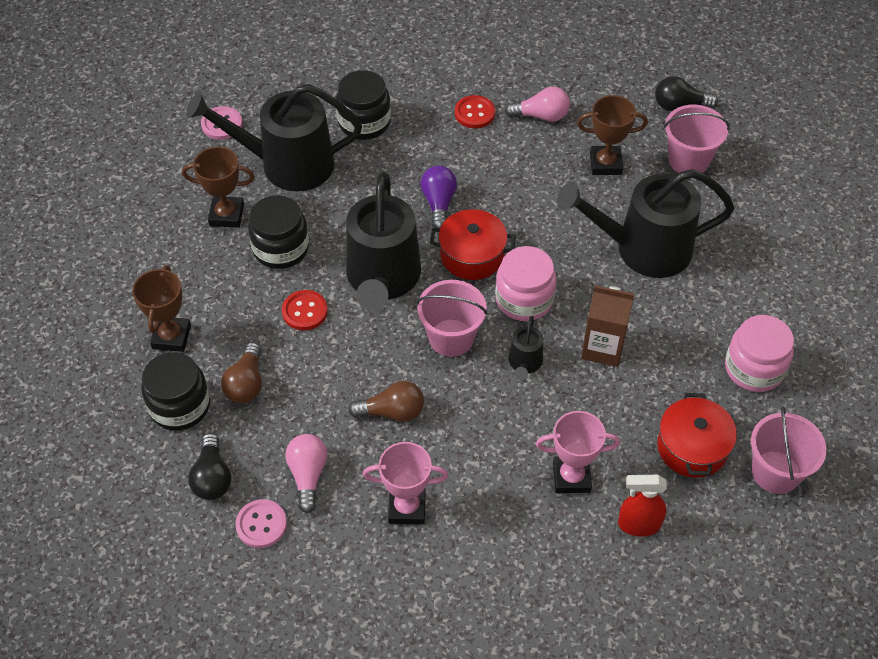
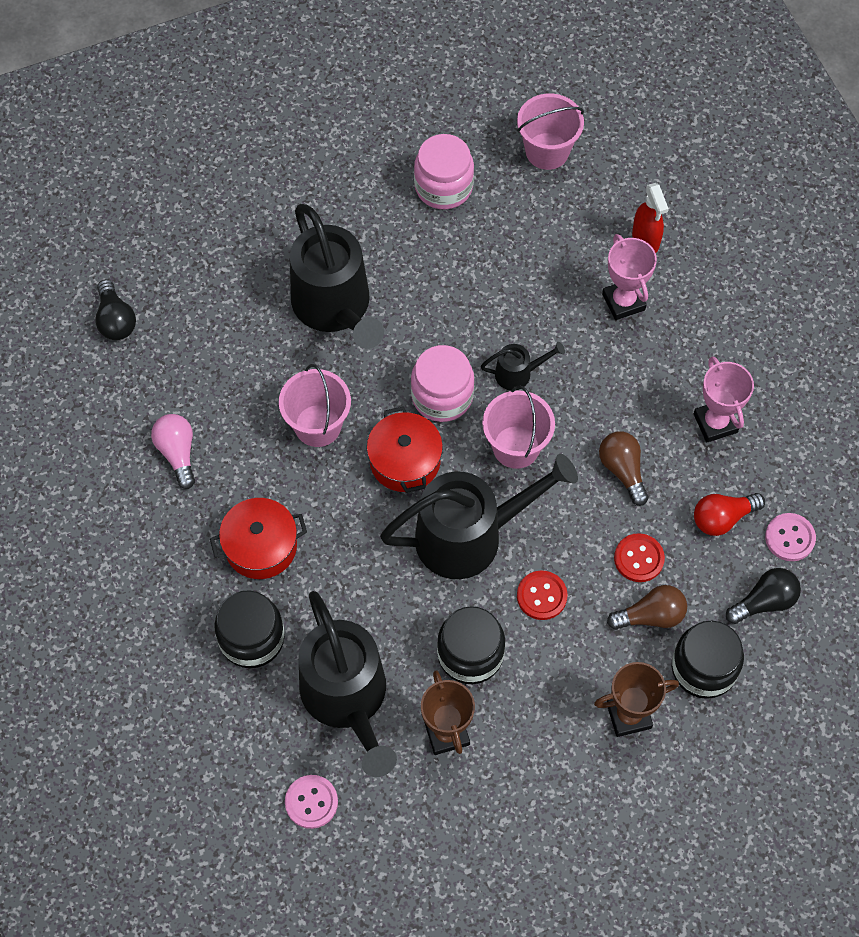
camera: 110 degrees left, 10 degrees up
(308, 475) = (722, 518): pink light bulb -> red light bulb
(439, 203) = (346, 516): purple light bulb -> none
(474, 113) = (196, 523): red button -> red button (639, 558)
(603, 348) = (472, 312): brown carton -> none
(605, 164) = (229, 370): brown trophy -> none
(688, 160) = (196, 294): pink bucket -> pink bucket (318, 425)
(692, 447) = (550, 217): red pot -> red pot (261, 546)

